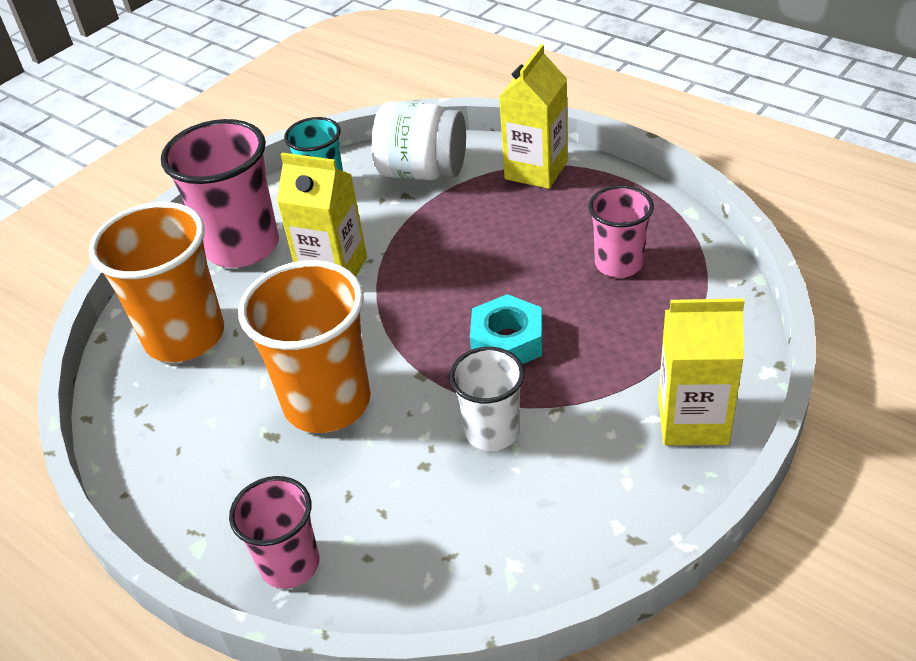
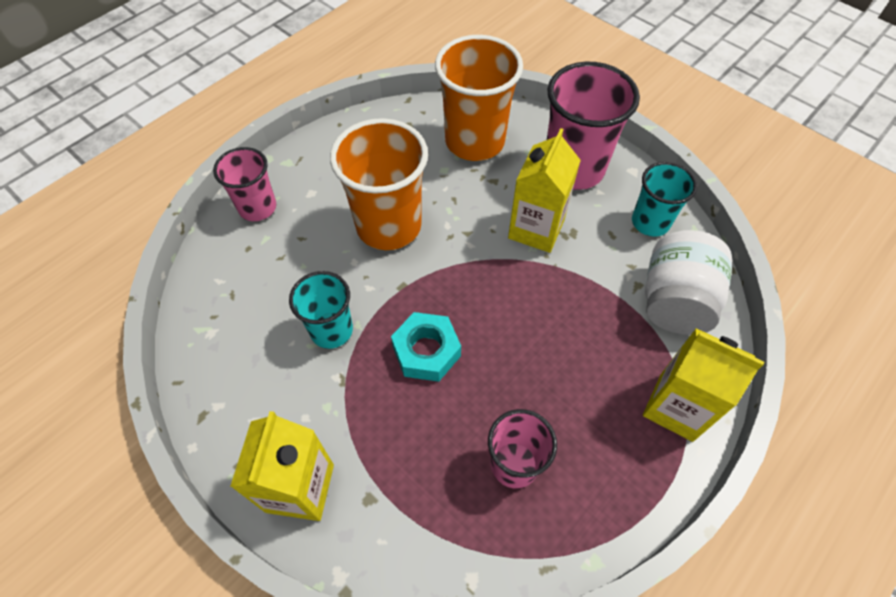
camera: 90 degrees right, 15 degrees up
(492, 431) = (331, 330): white cup -> turquoise cup

